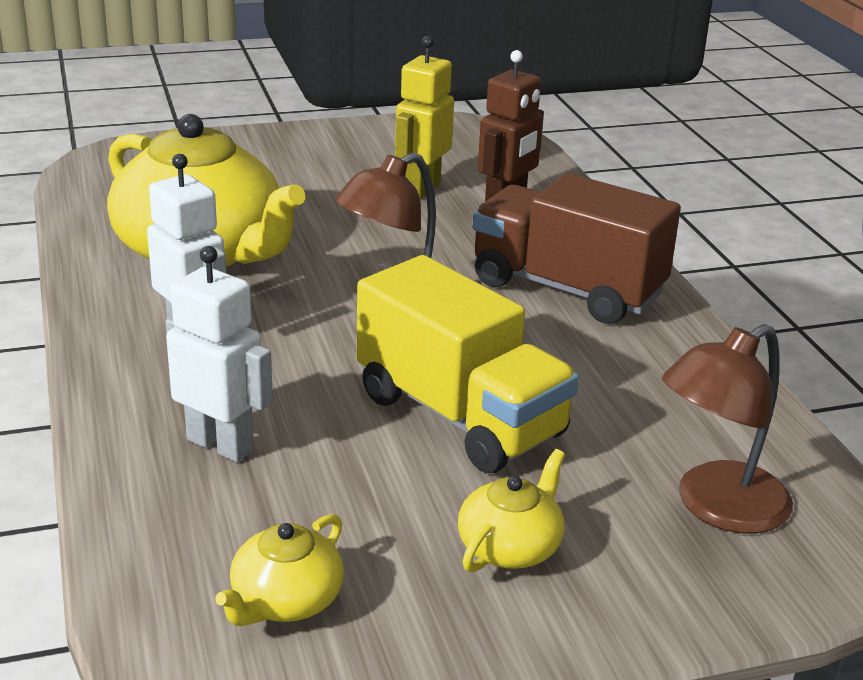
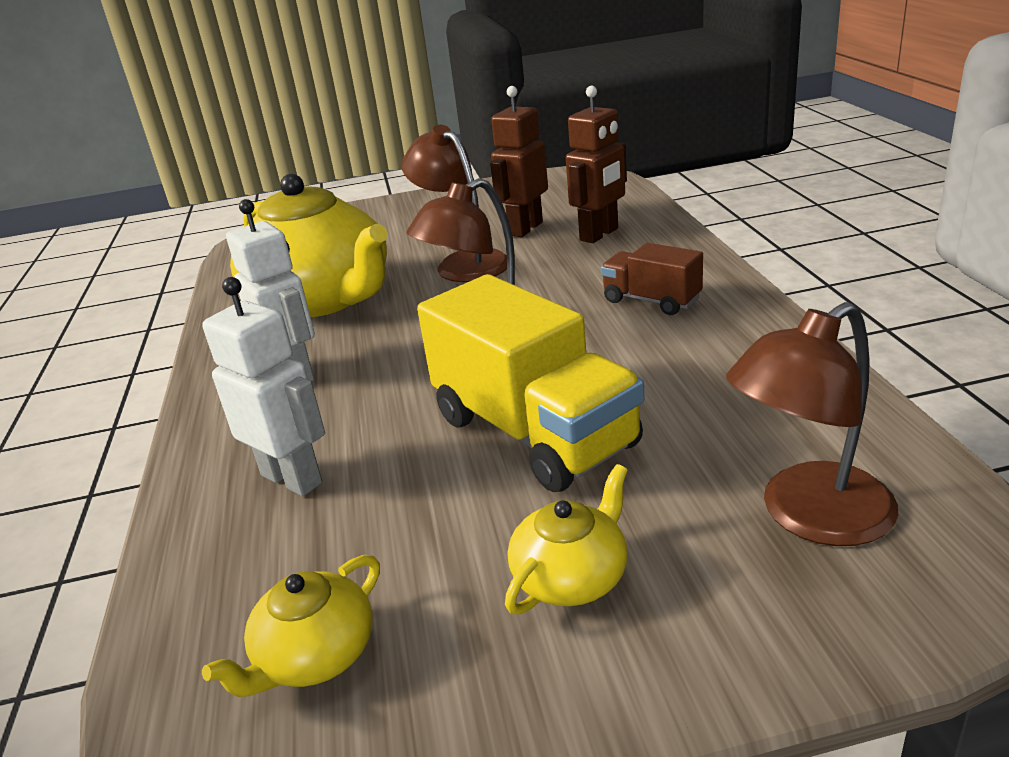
camera: 10 degrees right, 0 degrees up
(357, 223) = (464, 262): none -> brown lamp
(421, 189) = (525, 229): yellow robot -> brown robot
(566, 289) = (651, 300): brown truck -> brown truck, size x0.53

